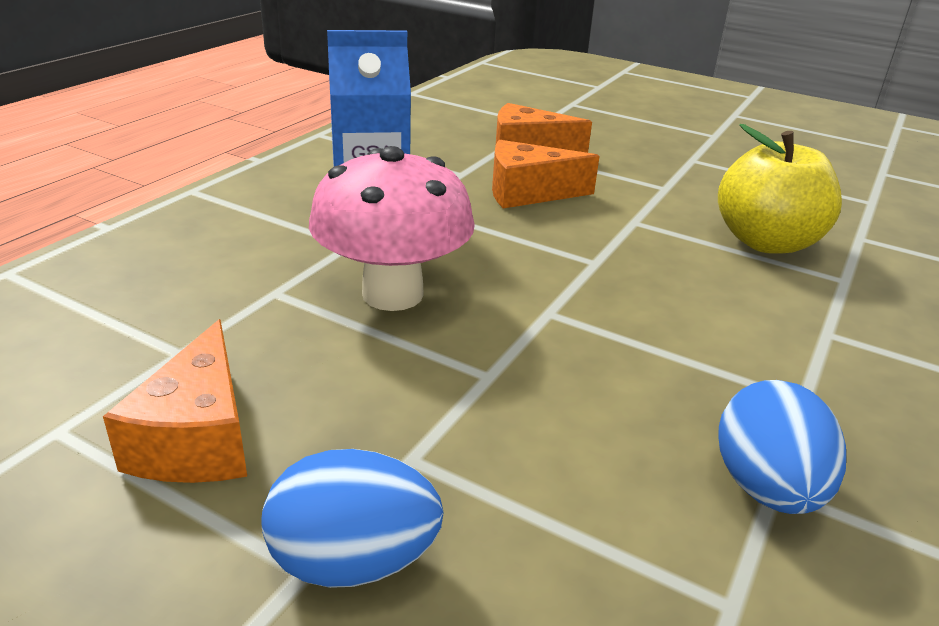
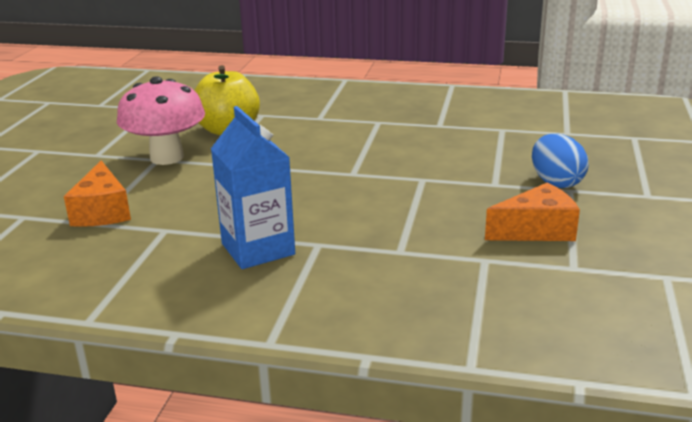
camera: 105 degrees left, 5 degrees down
(392, 294) = (370, 215): pink mushroom -> pink mushroom (167, 157)
(528, 193) = (192, 199): orange cheese -> none
(766, 488) = (441, 126): blue egg -> none

